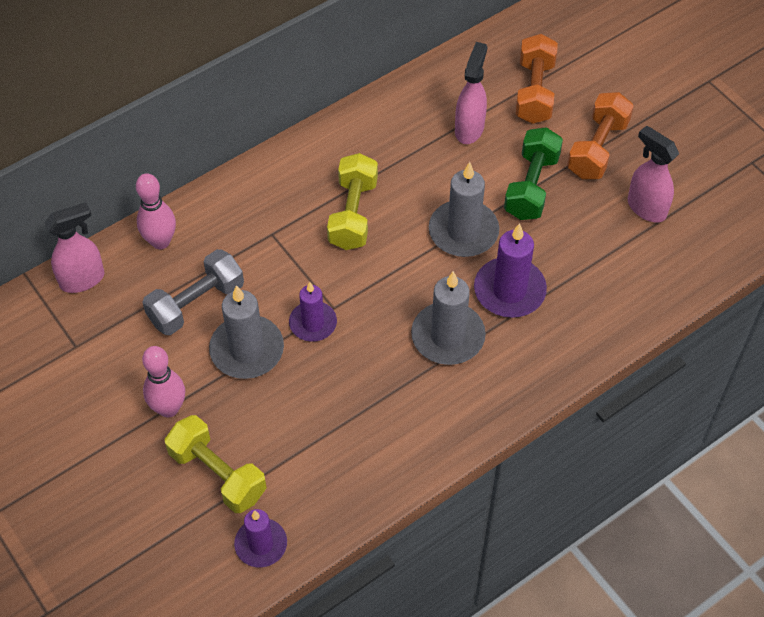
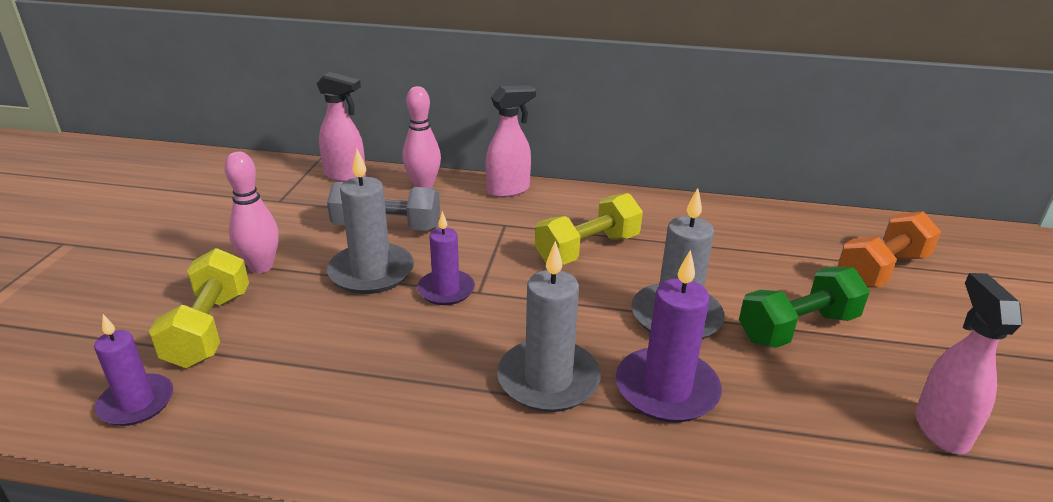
camera: 45 degrees right, 25 degrees down
(469, 129) = (776, 258): pink spray bottle -> pink spray bottle (509, 190)
(597, 148) = (919, 344): orange dumbbell -> none

